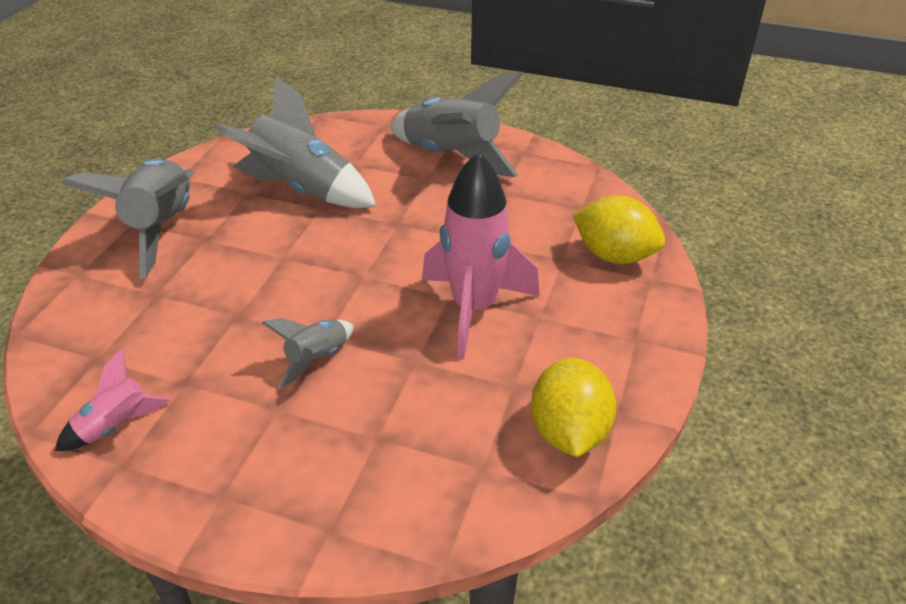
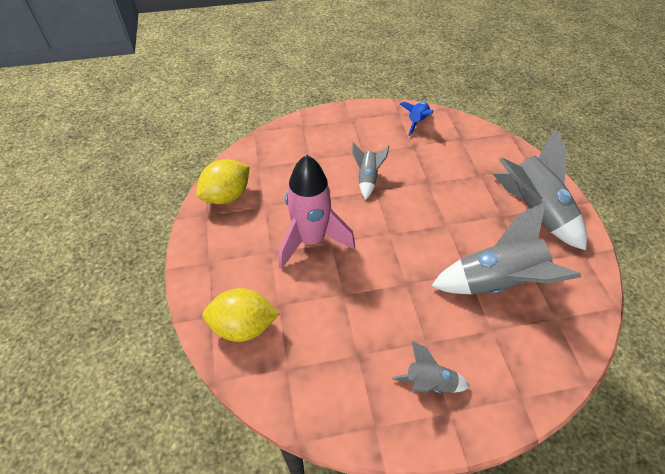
camera: 150 degrees right, 10 degrees up
(117, 426) = (417, 122): pink rocket -> blue rocket
(452, 156) = (429, 383): grey rocket -> grey rocket, size x0.51
(569, 431) = (227, 196): yellow lemon -> yellow lemon turned 75 degrees clockwise

